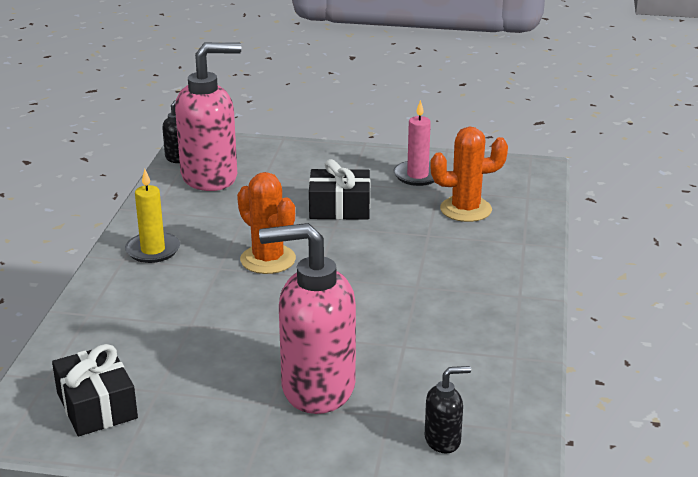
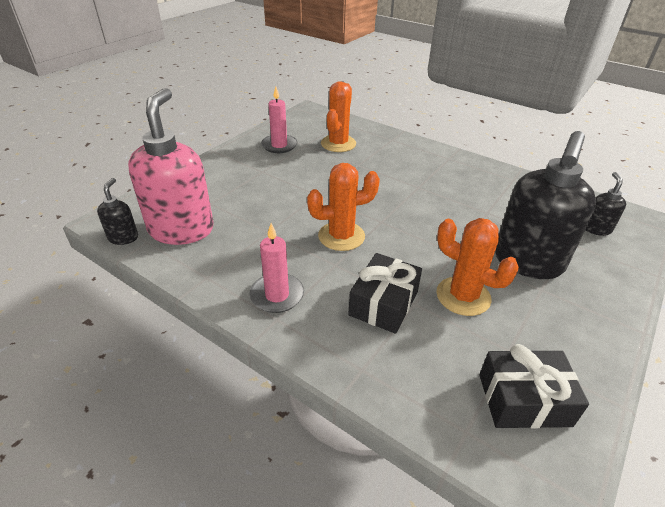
camera: 65 degrees left, 10 degrees up
(153, 250) = (277, 295): yellow candle -> pink candle
(221, 351) = (463, 296): none -> orange cactus
(316, 388) = (527, 262): pink soap dispenser -> black soap dispenser
(339, 208) = (293, 185): black gift -> black gift (384, 303)

